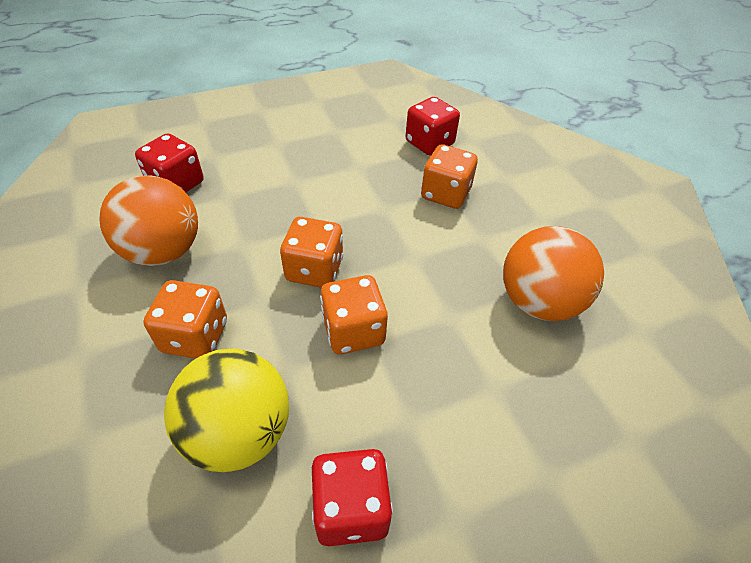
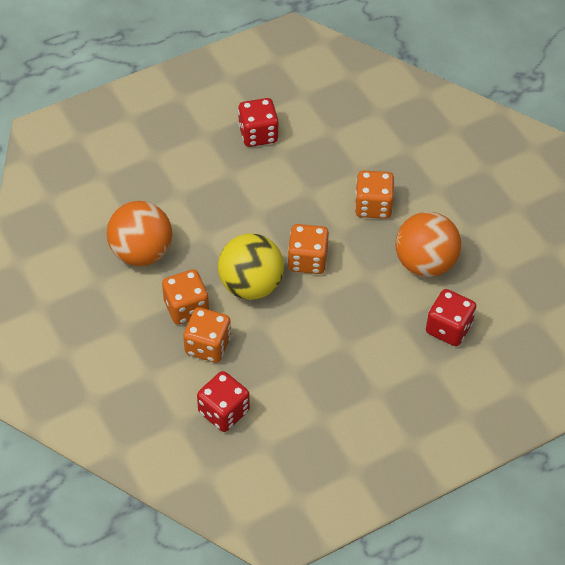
camera: 175 degrees right, 5 degrees up
(239, 432) = (325, 159): yellow ball -> yellow ball (251, 285)
(353, 331) = (271, 219): orange dice -> orange dice (186, 308)

